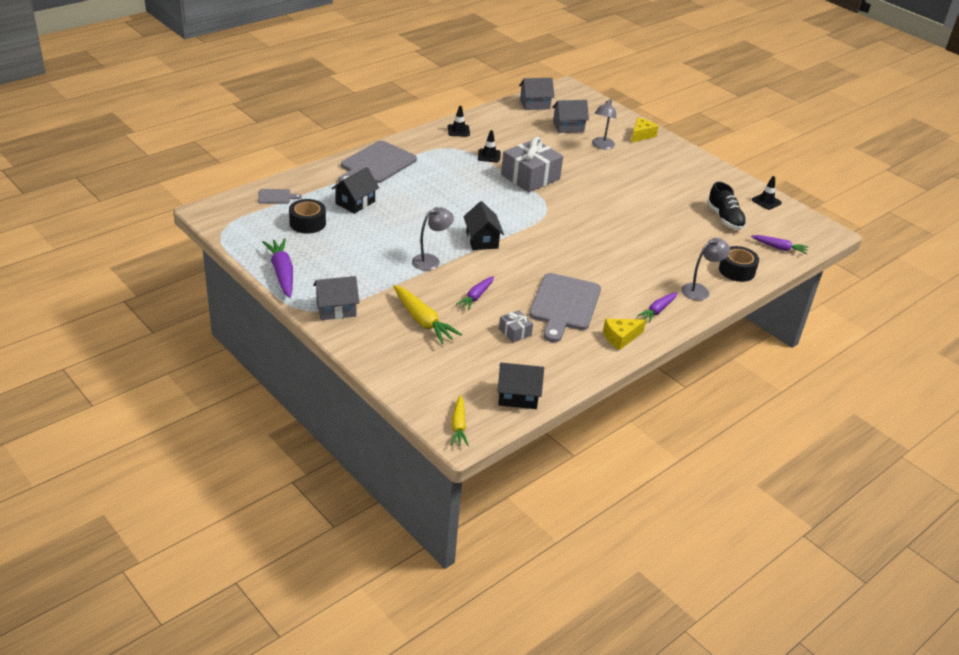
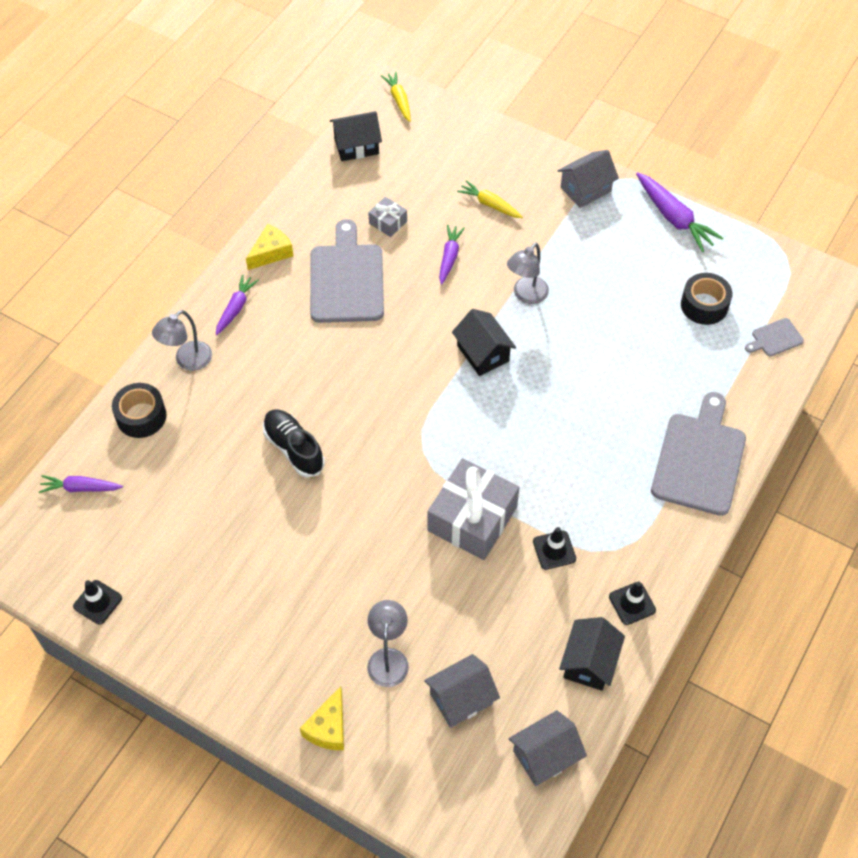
camera: 165 degrees right, 20 degrees up
(355, 203) = (674, 365): black house -> black house (589, 662)
(423, 321) = (489, 204): yellow carrot -> yellow carrot, size x0.64
(725, 218) = (163, 529): black shoe -> black shoe (294, 449)

